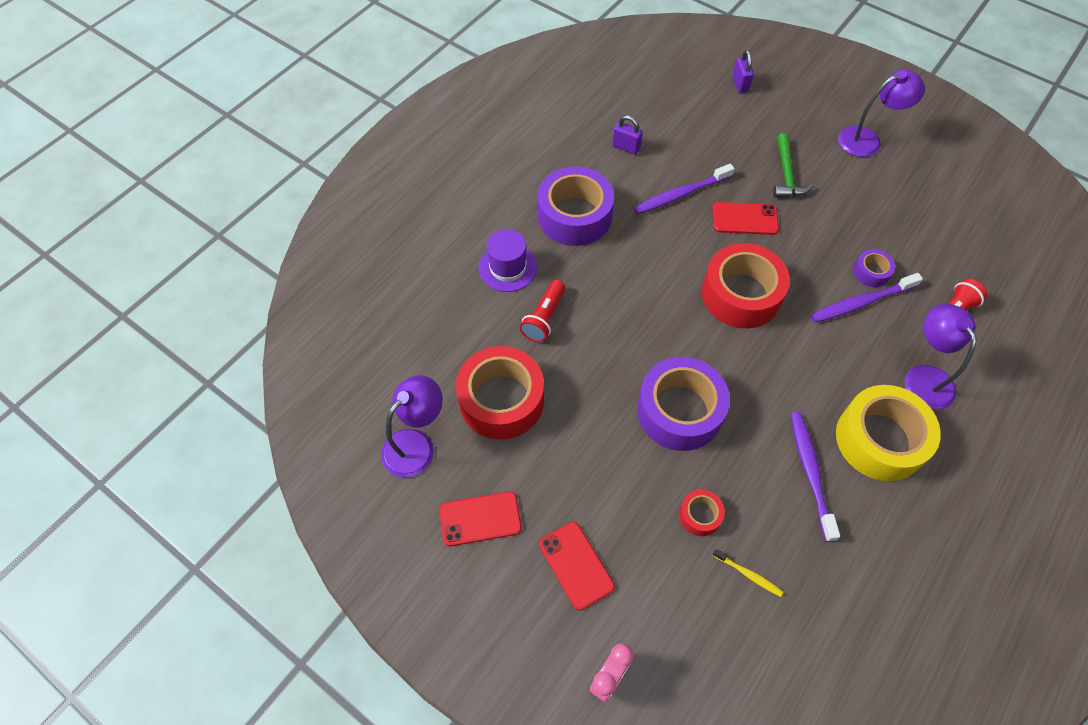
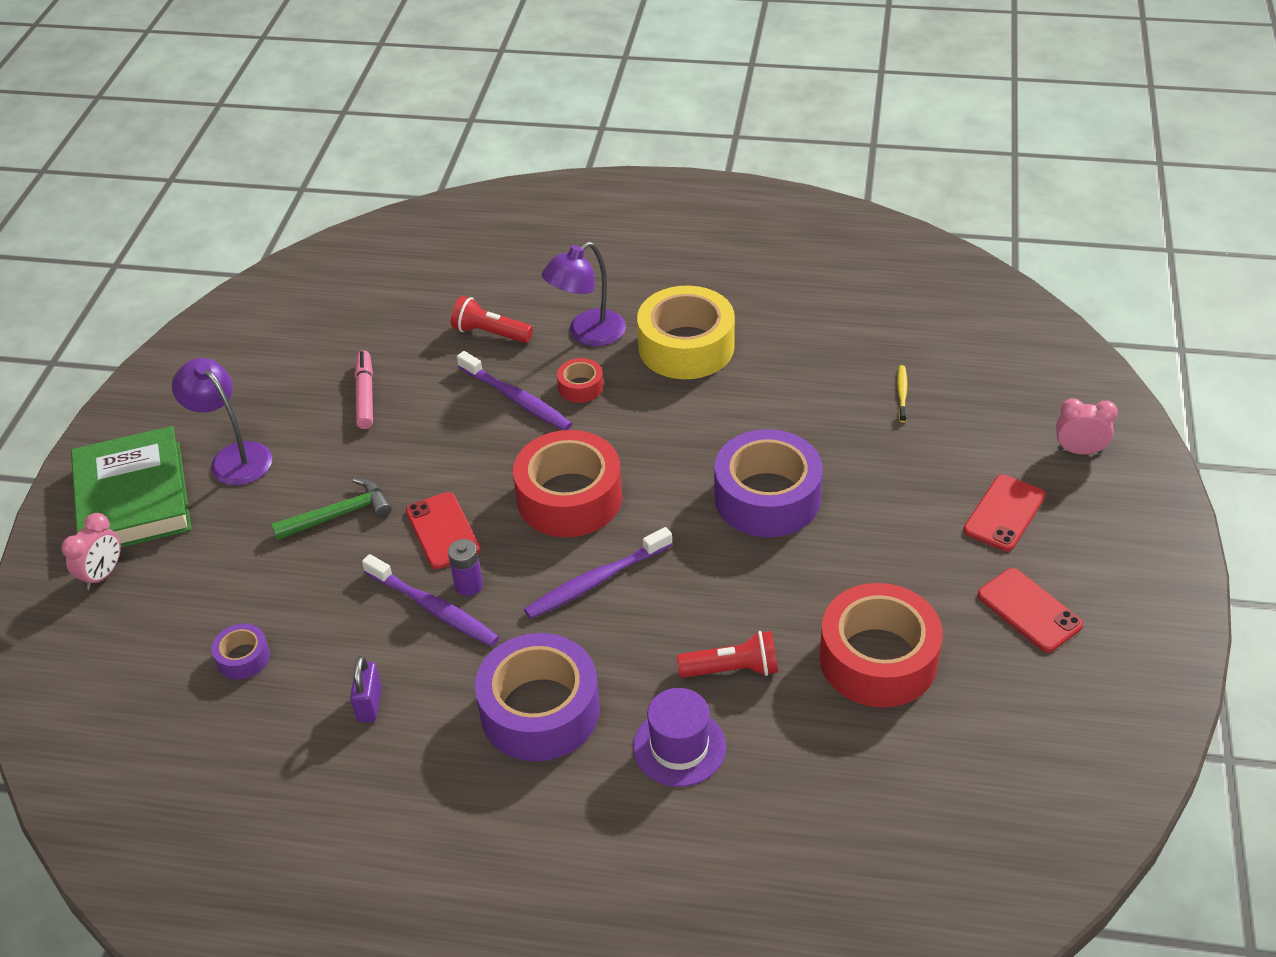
camera: 115 degrees left, 15 degrees down
(416, 444) = (1000, 714): purple lamp -> none
(690, 216) = (468, 585): none -> purple battery
(700, 515) = (873, 443): red tape -> red tape (580, 387)
(740, 84) = (167, 618): purple padlock -> none
(789, 66) = (103, 574): none -> pink clock
(810, 472) = (761, 382): purple toothbrush -> purple toothbrush (596, 581)
(850, 89) = (133, 498): none -> green book
(871, 272) = (466, 402): purple tape -> purple tape (243, 658)
(903, 219) = (365, 395): none -> pink marker

